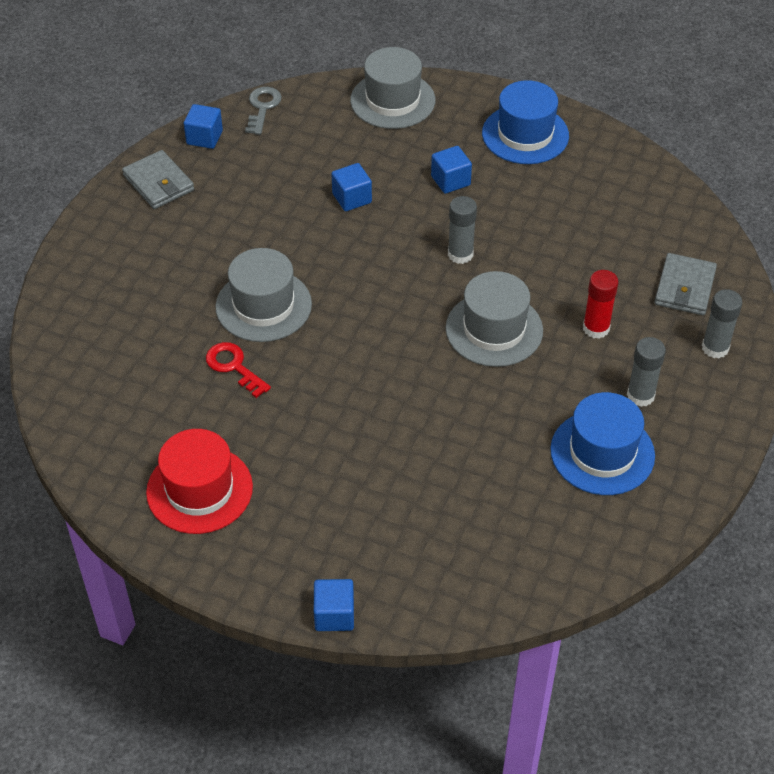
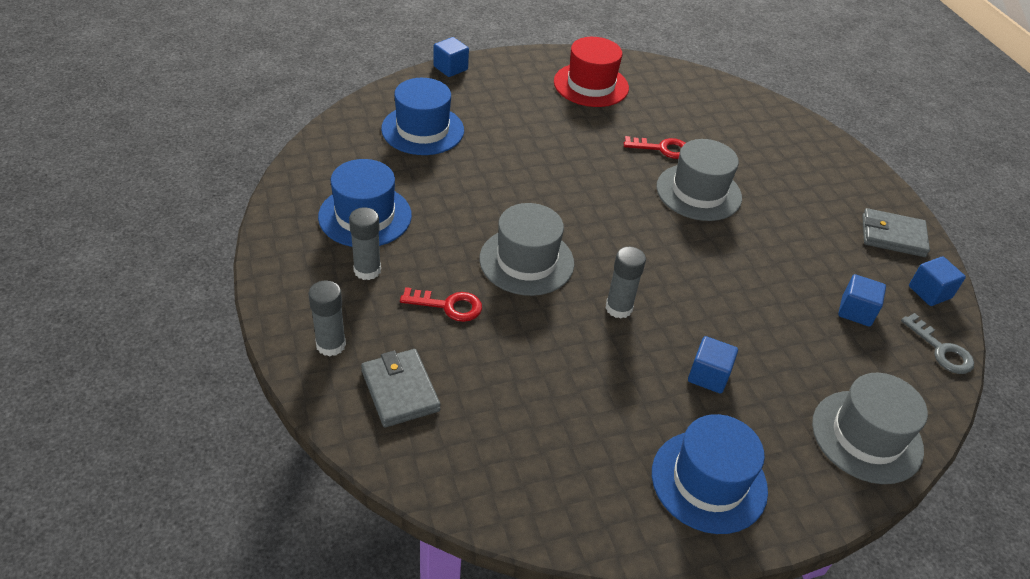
camera: 135 degrees right, 5 degrees down
(352, 198) = (757, 307): blue cube -> blue cube (856, 311)
(456, 531) = (422, 130): none -> blue hat
(596, 328) = (448, 306): red glue stick -> red key

